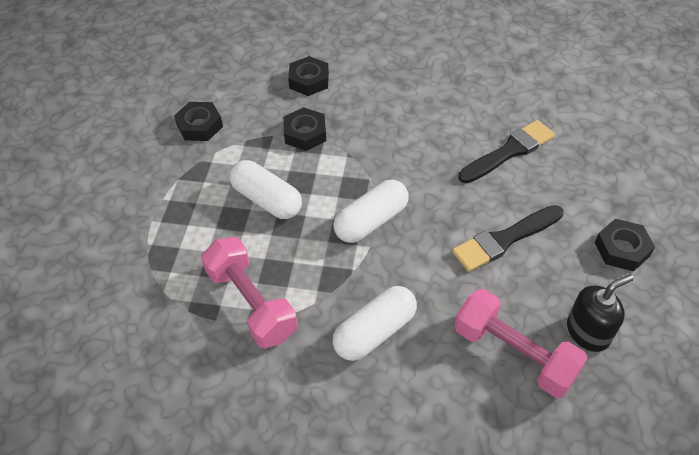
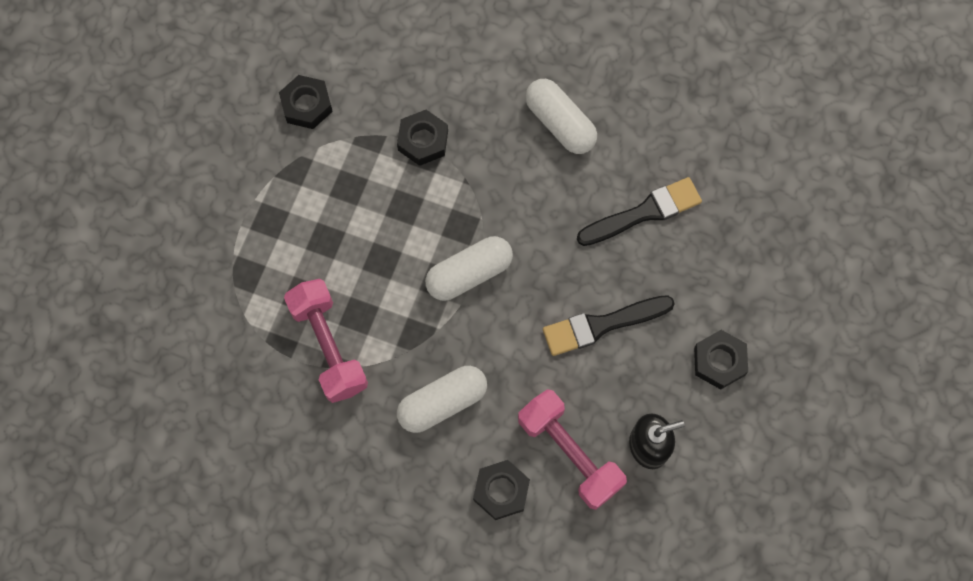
camera: 10 degrees right, 20 degrees up
(267, 200) = (365, 224): white capsule -> white capsule (560, 123)
(309, 80) = (443, 61): black nut -> black nut (501, 491)

